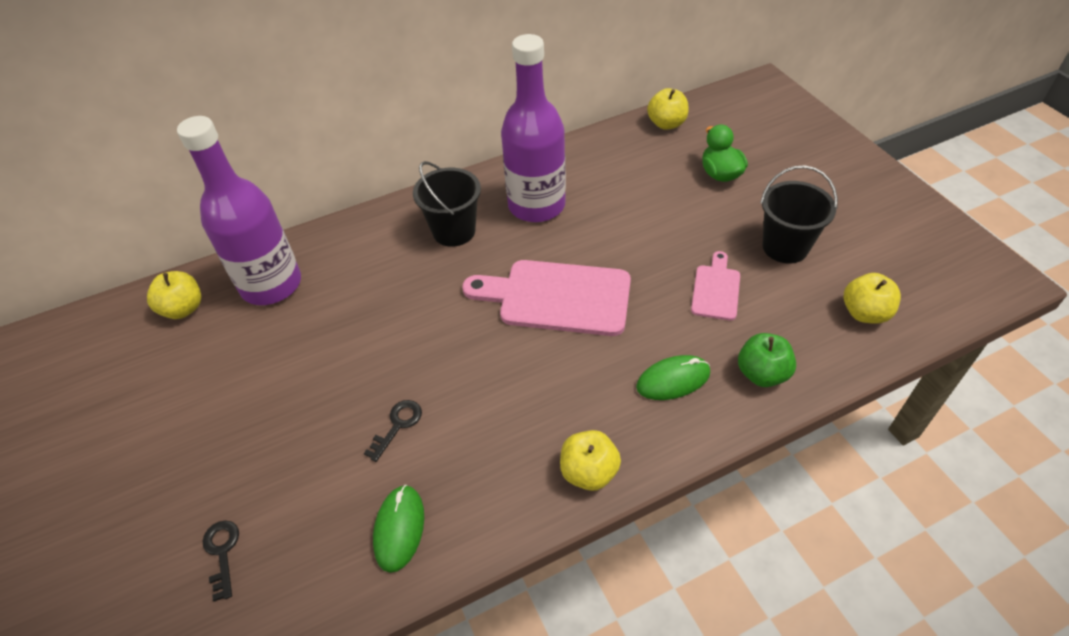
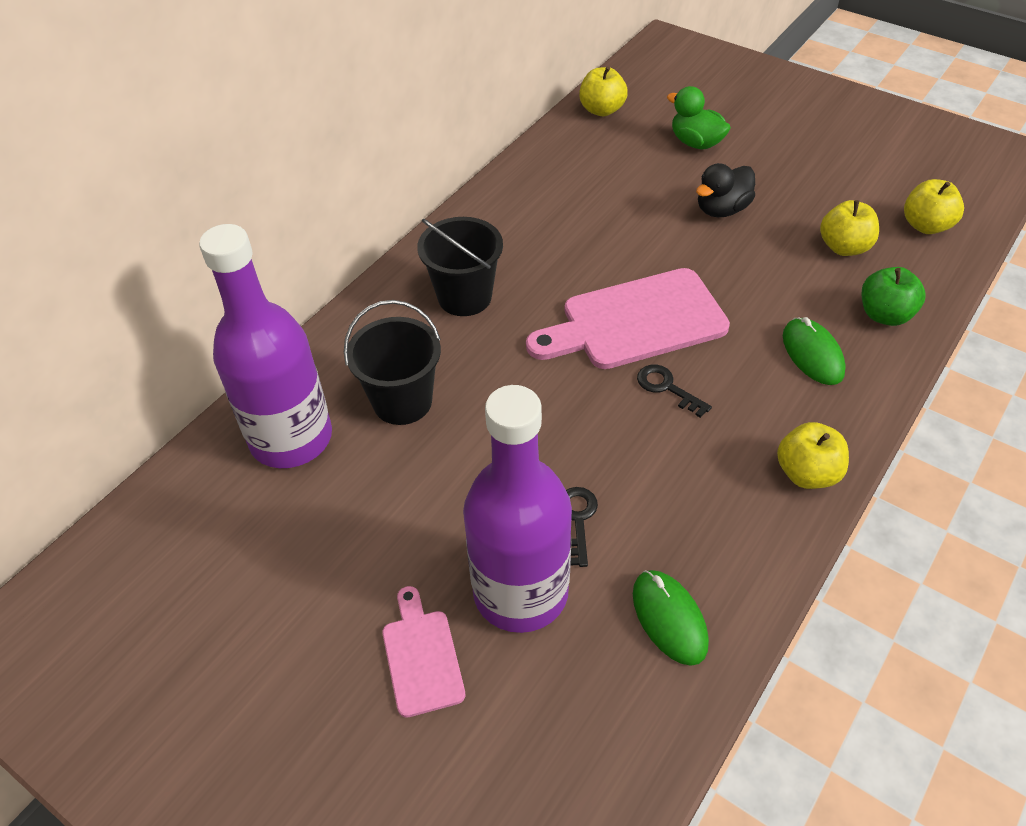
camera: 30 degrees left, 0 degrees up
(183, 309) = (196, 512): yellow apple -> yellow apple (844, 247)
(222, 552) = (495, 744): black key -> black key (667, 388)
(536, 205) = (534, 238): purple bottle -> purple bottle (520, 592)
(673, 380) = (812, 354): green mouse -> green mouse turned 60 degrees counterclockwise
(697, 235) = (722, 209): none -> black duck
(716, 289) = (782, 254): pink cutting board -> pink cutting board (421, 656)
(785, 247) = (811, 191): black bucket -> black bucket (402, 401)

